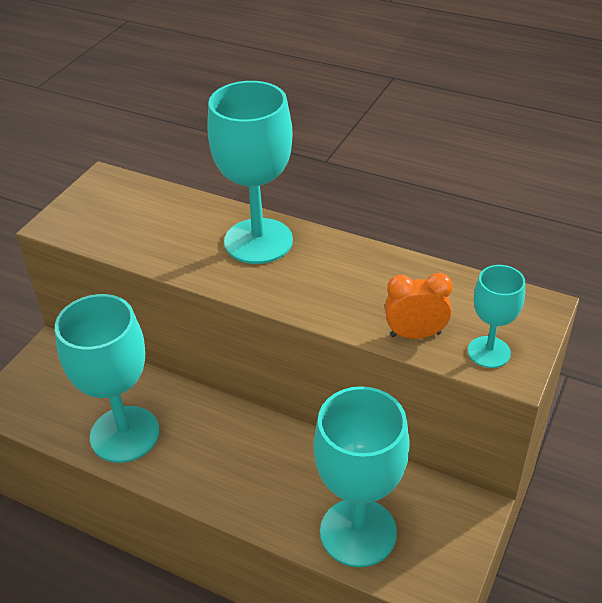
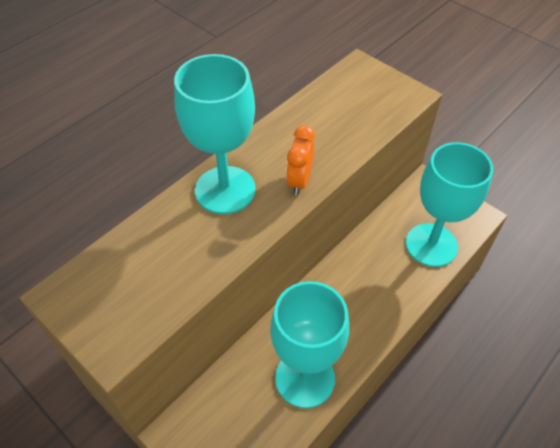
camera: 75 degrees left, 10 degrees up
(415, 334) = (366, 128): orange clock -> orange clock (299, 181)
(489, 352) = (393, 99): turquoise goblet -> none

